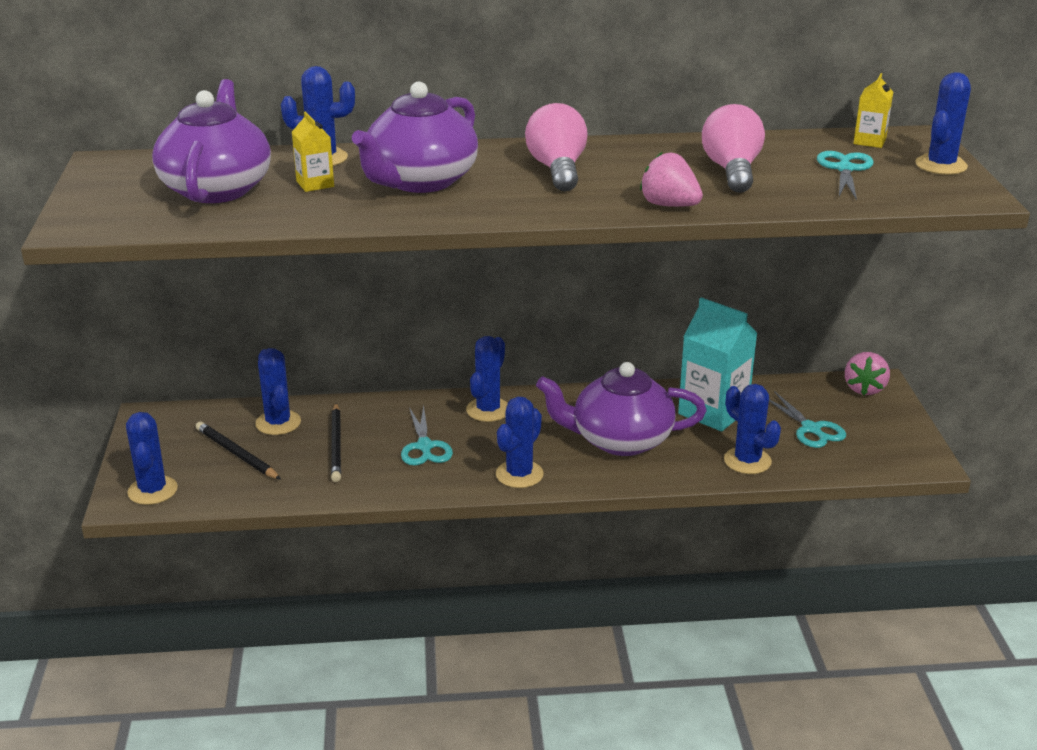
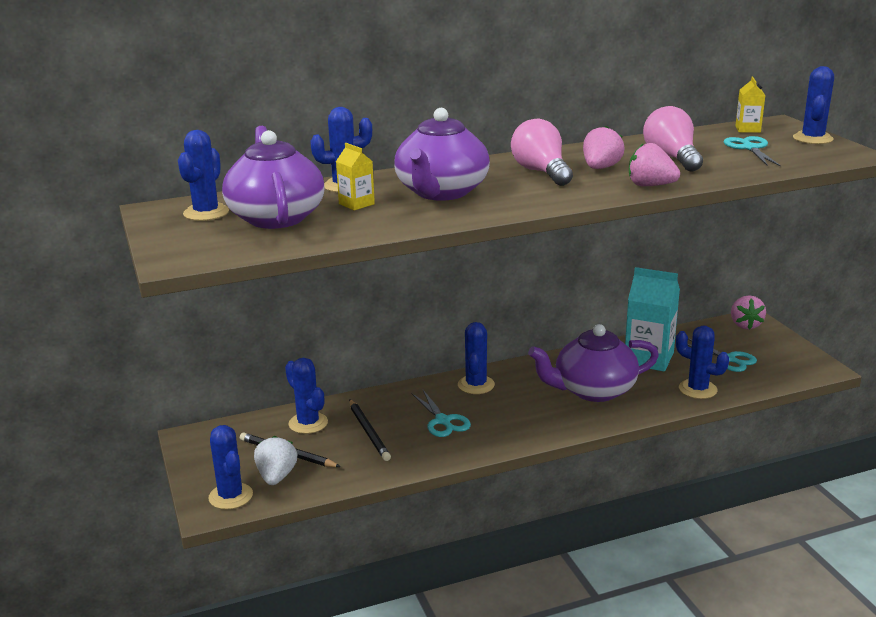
camera: 15 degrees left, 5 degrees down
(211, 478) = (276, 476): none -> white strawberry
(519, 474) = (532, 429): blue cactus -> blue cactus (206, 213)
(632, 173) = (600, 168): none -> pink strawberry

